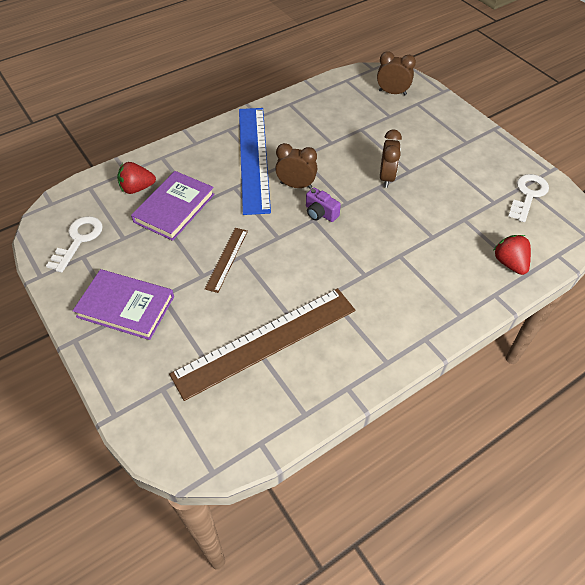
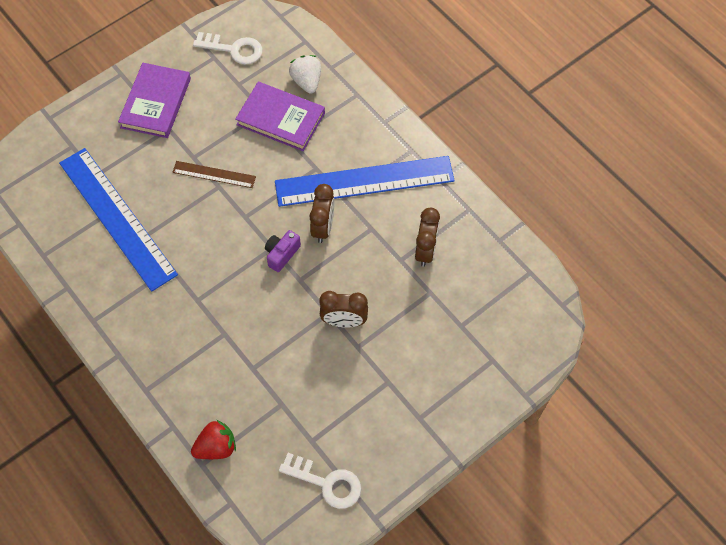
camera: 85 degrees right, 10 degrees up
(137, 188) = (307, 81): red strawberry -> white strawberry
(265, 341) = (117, 218): brown ruler -> blue ruler
(392, 93) = (511, 329): brown clock -> brown clock (425, 251)

